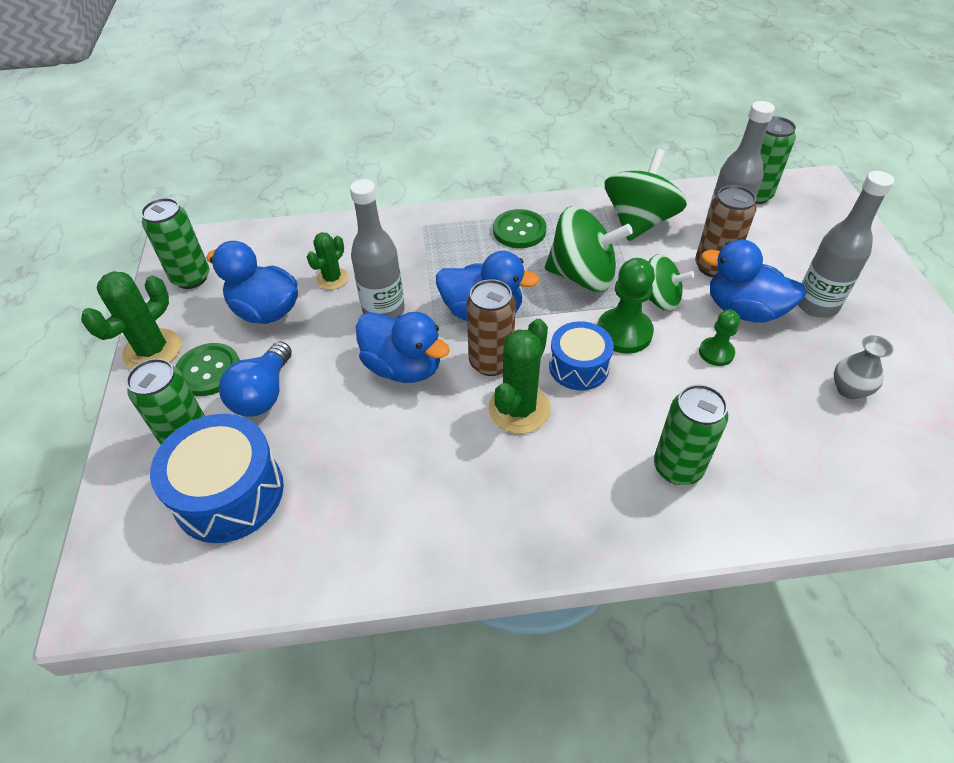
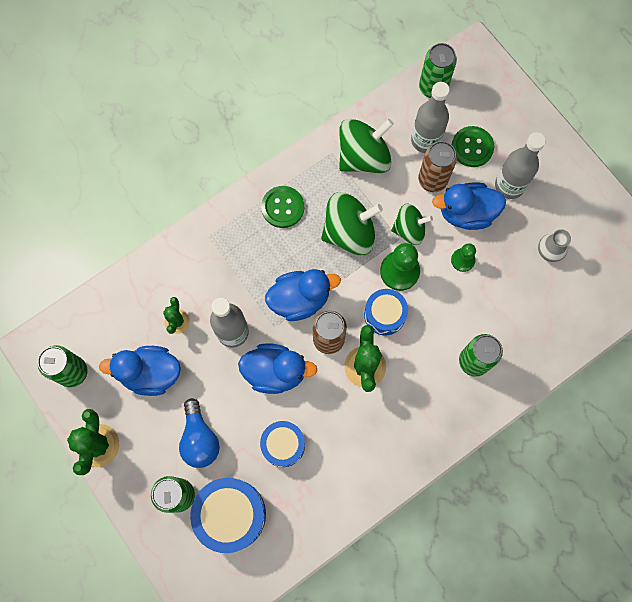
camera: 30 degrees left, 25 degrees up
(209, 371) = (150, 441): green button -> green button (472, 147)
(355, 446) = (283, 445): none -> blue drum
(639, 222) = (363, 157): green spinning top -> green spinning top turned 60 degrees clockwise

